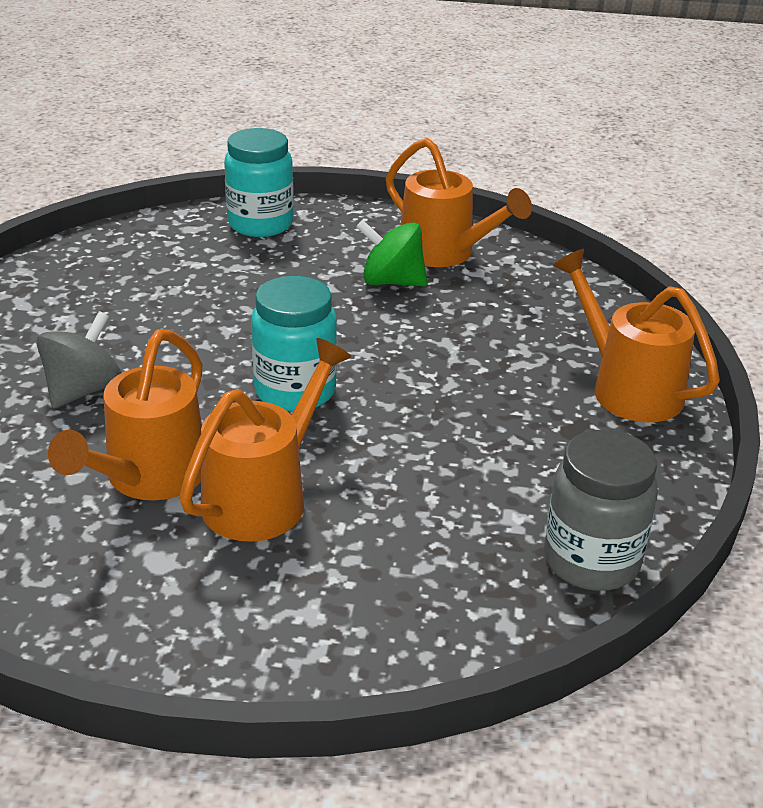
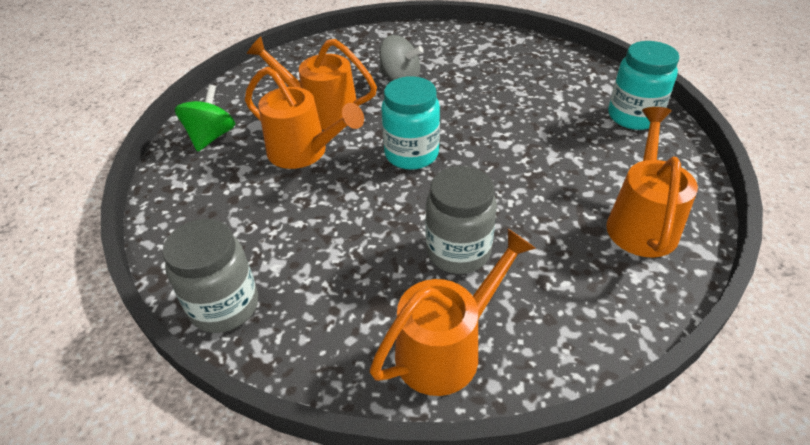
camera: 90 degrees right, 10 degrees up
(391, 282) = (575, 190): green spinning top -> green spinning top (211, 137)
(445, 254) = (641, 221): orange watering can -> orange watering can turned 150 degrees clockwise
(489, 369) = (458, 252): none -> grey jar

